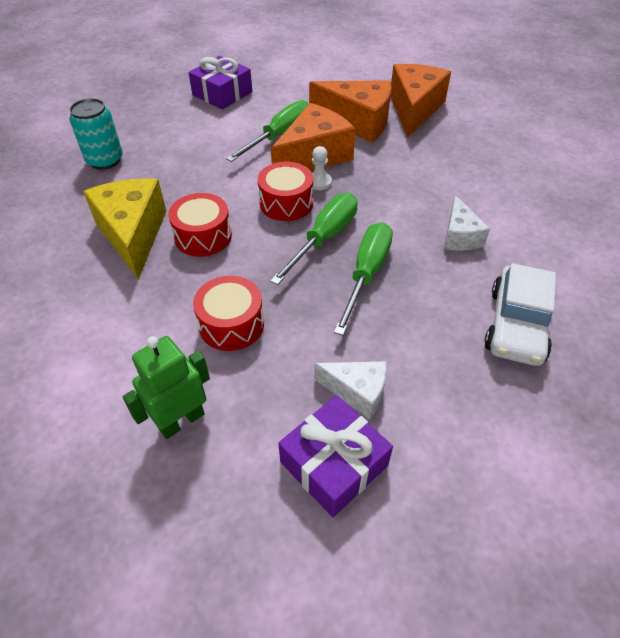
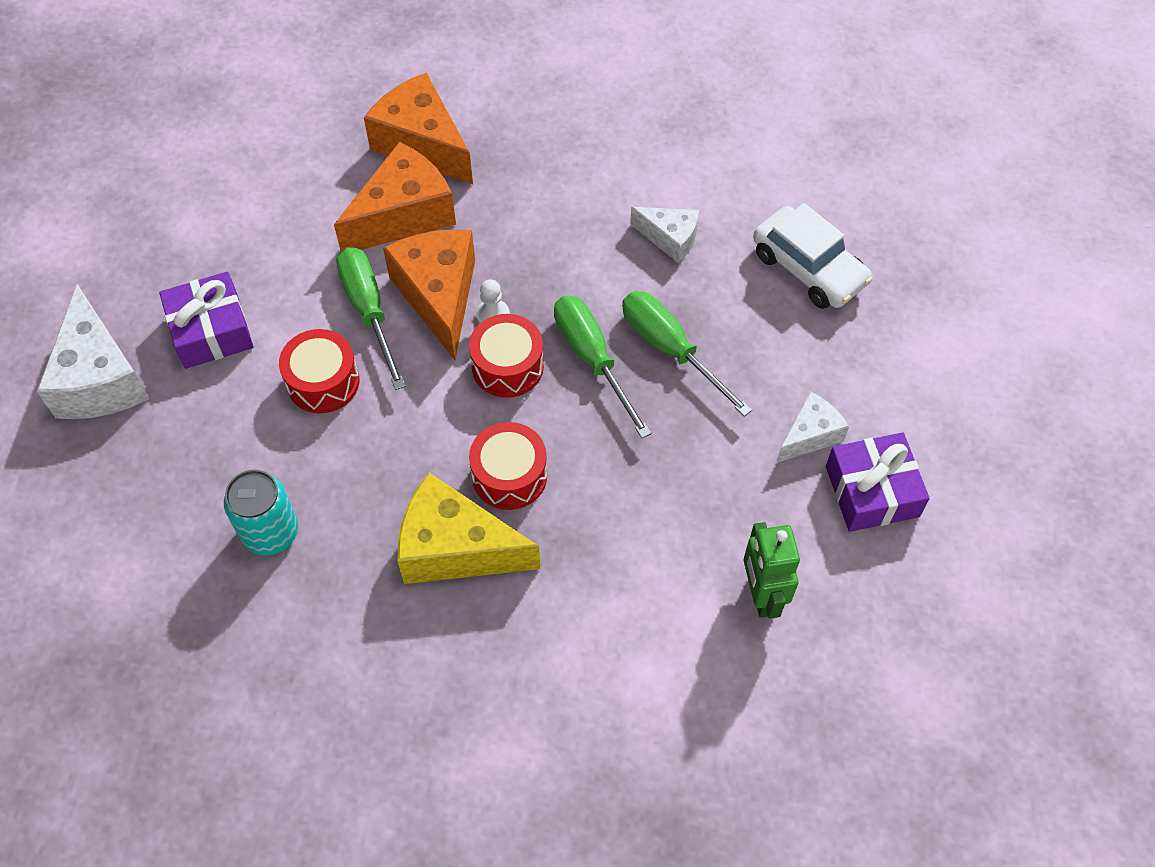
camera: 60 degrees left, 10 degrees up
(168, 75) = (100, 378): none -> white cheese
(231, 324) = (665, 503): red drum -> red drum (323, 382)

